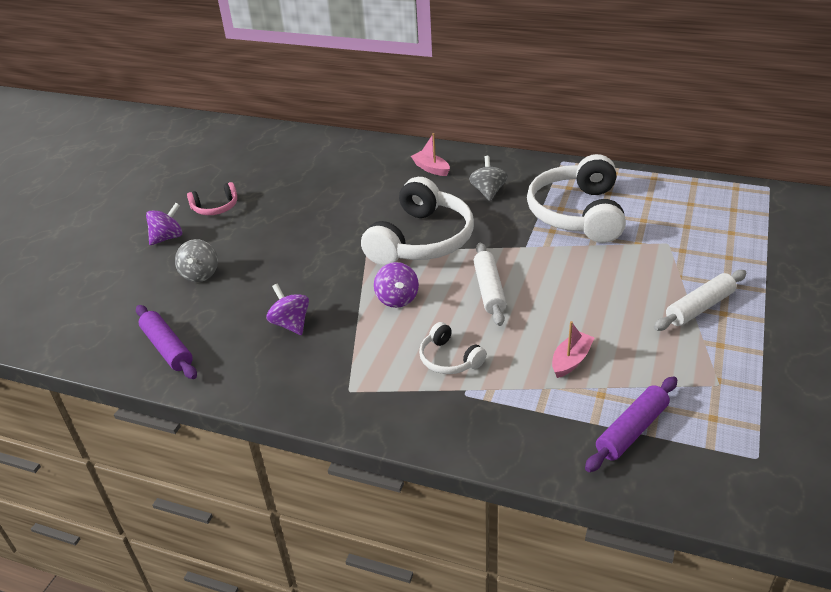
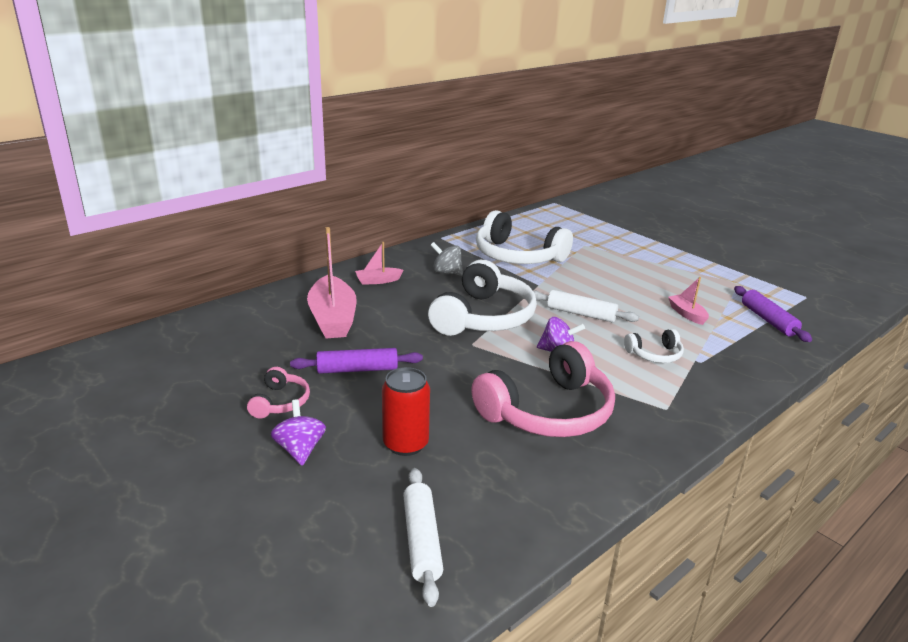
camera: 65 degrees left, 10 degrees down
(167, 348) = (525, 498): purple rolling pin -> purple rolling pin (357, 369)
(200, 274) = (405, 444): grey spinning top -> red can
(291, 324) = (548, 411): purple spinning top -> pink headphones
(345, 177) = (333, 318): none -> pink boat
(421, 240) = (483, 317): white headphones -> white headphones turned 60 degrees clockwise
(699, 307) = (661, 261): white rolling pin -> white rolling pin (422, 541)

